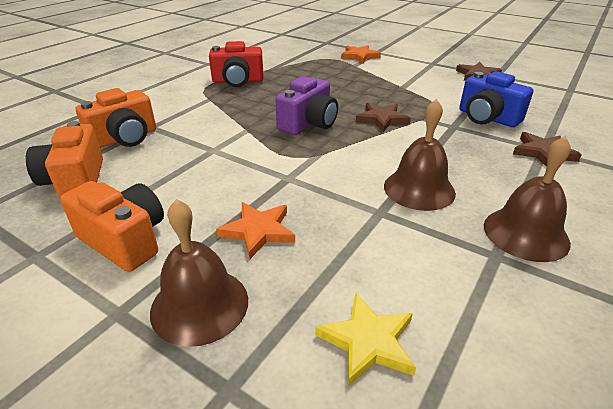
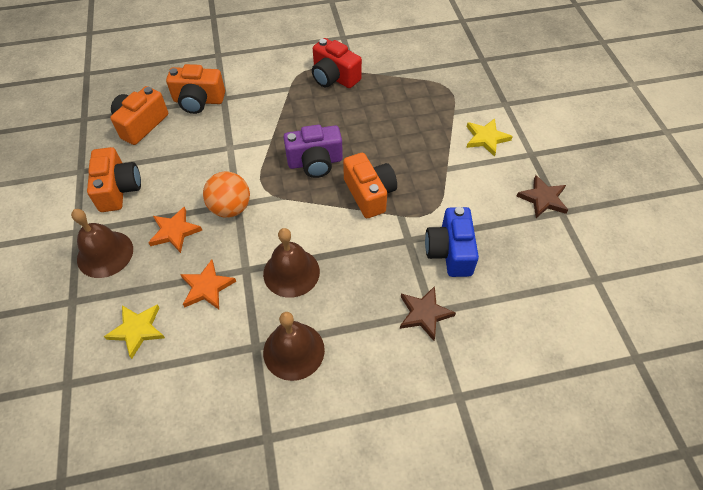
camera: 45 degrees right, 20 degrees up
(287, 183) = (230, 208): none -> orange ball
(359, 56) = (479, 101): orange star -> orange star (207, 287)
(382, 119) = (369, 194): brown star -> orange camera
(396, 67) = (486, 138): none -> yellow star

